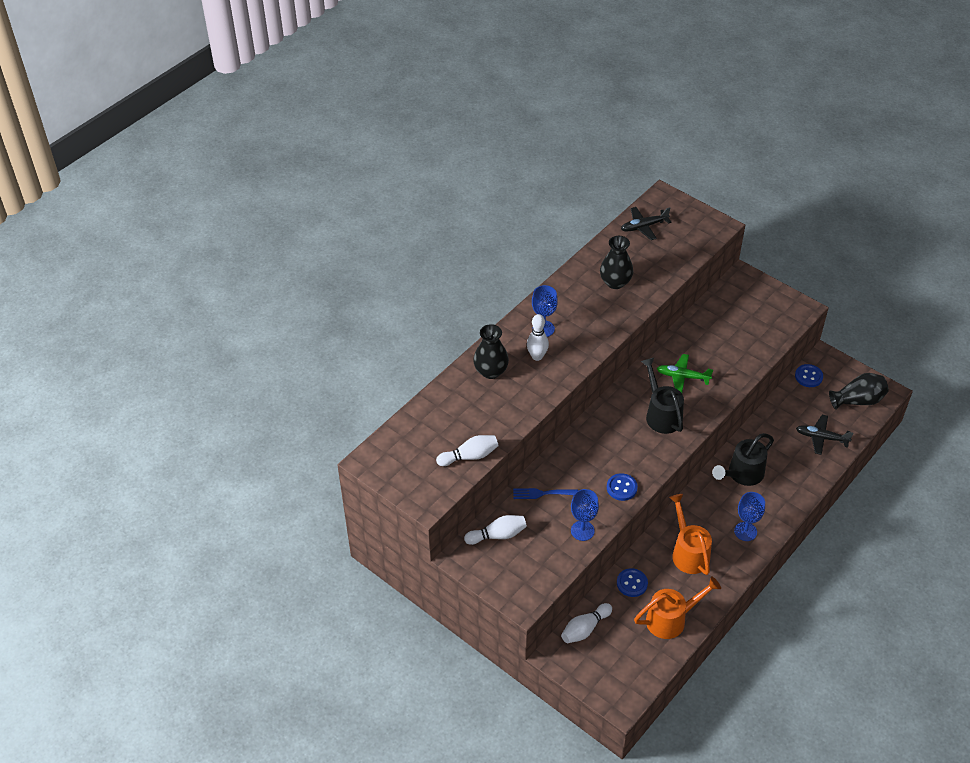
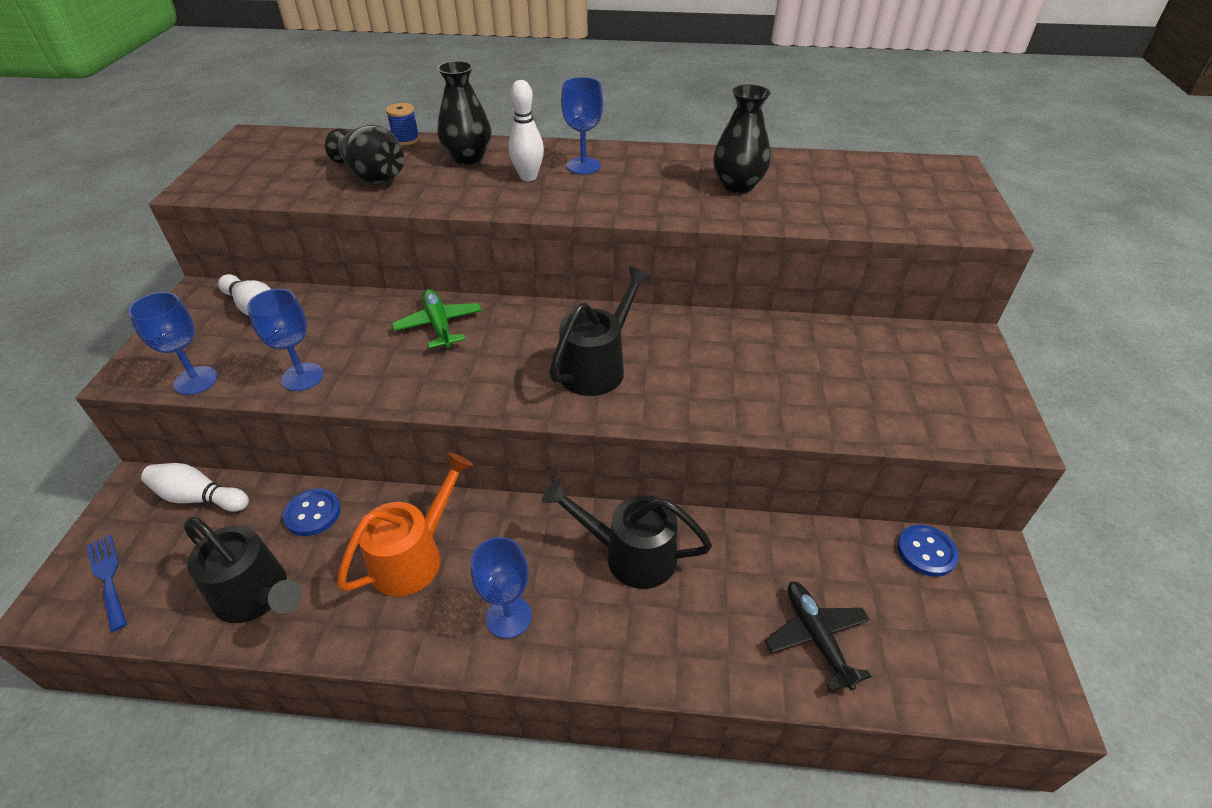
camera: 55 degrees right, 5 degrees down
(440, 389) = (406, 139): none -> blue spool
(469, 456) = (301, 189): white bowling pin -> none
(541, 493) = (353, 316): blue fork -> blue fork (108, 577)
(551, 575) = (196, 380): none -> blue goblet
(621, 488) = (414, 383): blue button -> none
(643, 226) = (872, 172): black plane -> none
(671, 619) = (258, 596): orange watering can -> black watering can
(682, 377) = (694, 358): green plane -> green plane (439, 325)
(858, 400) = (964, 657): black vase -> black vase (372, 176)

